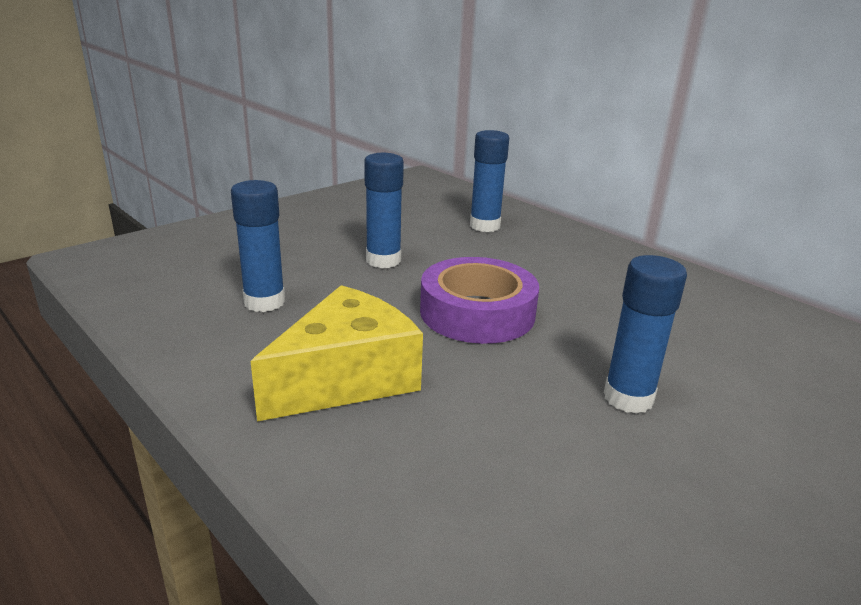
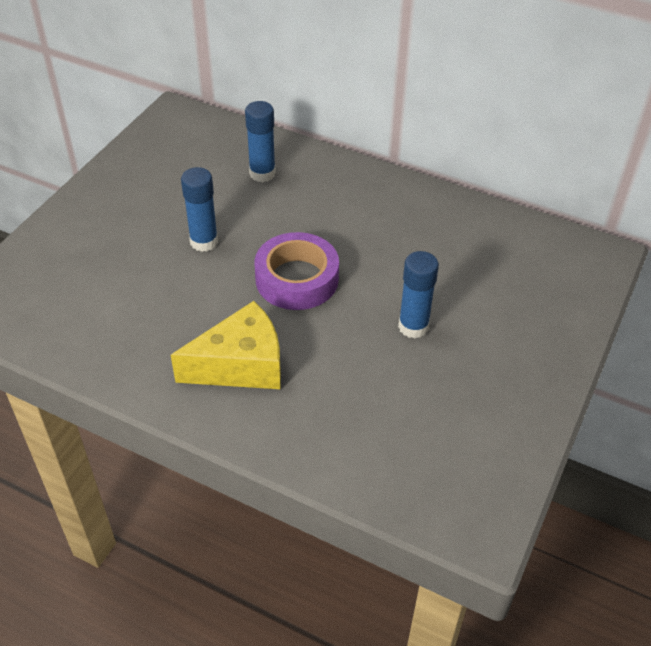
camera: 20 degrees left, 20 degrees up
(264, 302) = (143, 314): blue glue stick -> none
(346, 378) = (240, 365): yellow cheese -> yellow cheese turned 45 degrees clockwise

